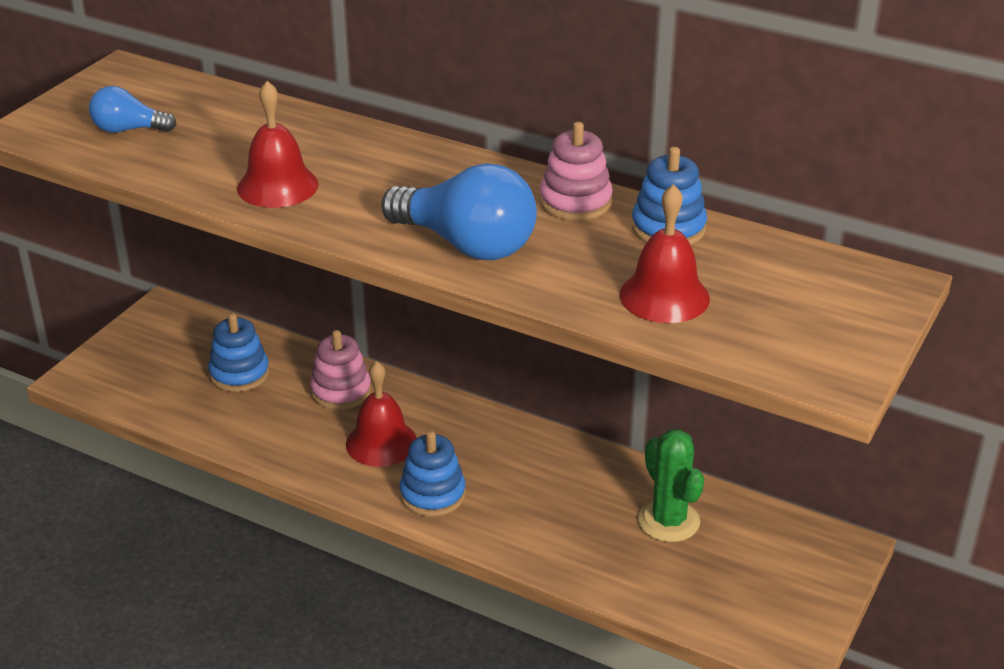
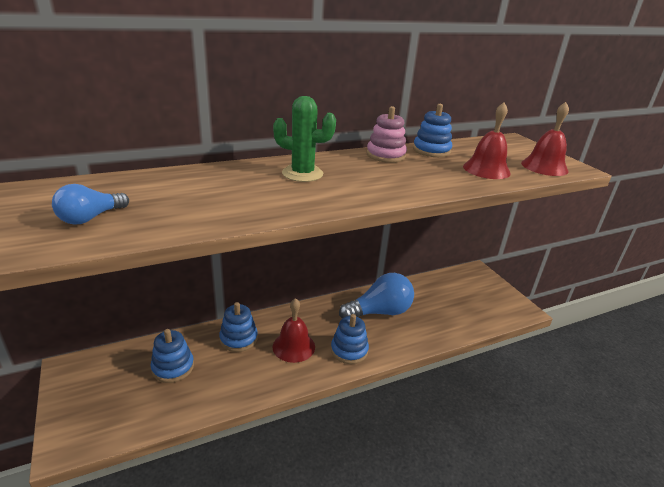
camera: 55 degrees left, 5 degrees down
(277, 186) = (255, 203): red bell -> red bell (544, 167)
(341, 391) = (238, 339): pink stacking toy -> blue stacking toy
(466, 244) = (392, 185): blue light bulb -> blue light bulb (379, 312)
(668, 521) = (429, 297): green cactus -> green cactus (302, 174)

